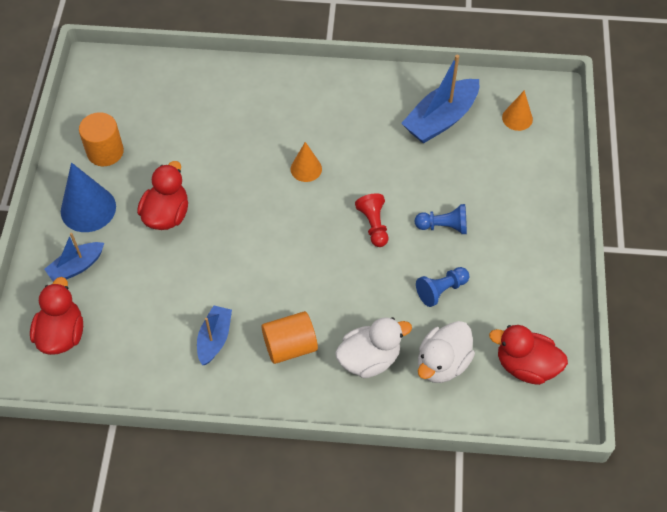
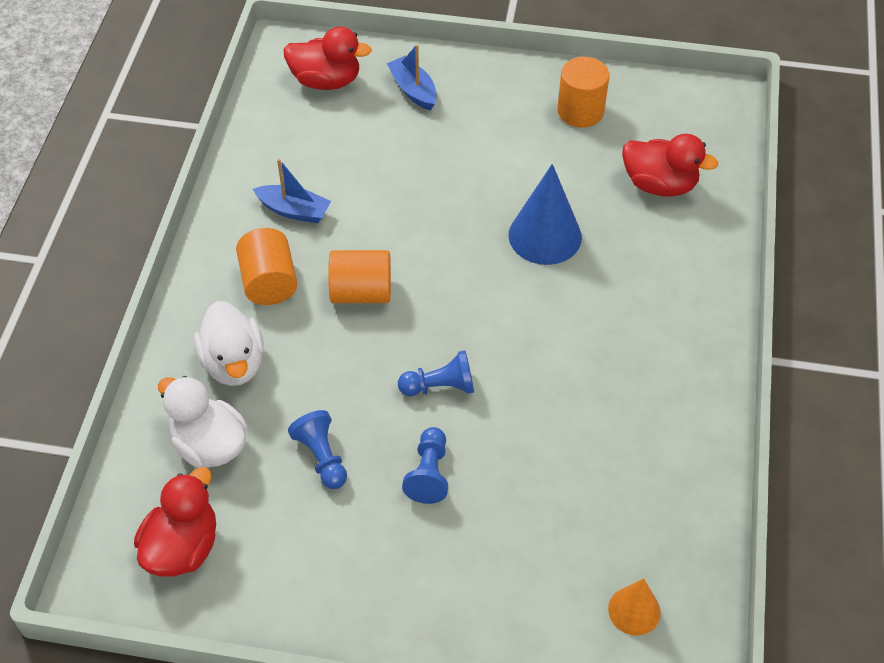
camera: 95 degrees right, 5 degrees down
(88, 209) = (494, 98): blue cone -> blue cone (545, 236)
(167, 214) = (479, 168): red duck -> red duck (659, 185)
(295, 282) = (361, 292): none -> orange cylinder
(306, 169) = (543, 315): orange cone -> none
(373, 225) = (440, 387): red pawn -> blue pawn
(440, 119) = (632, 495): blue boat -> none

